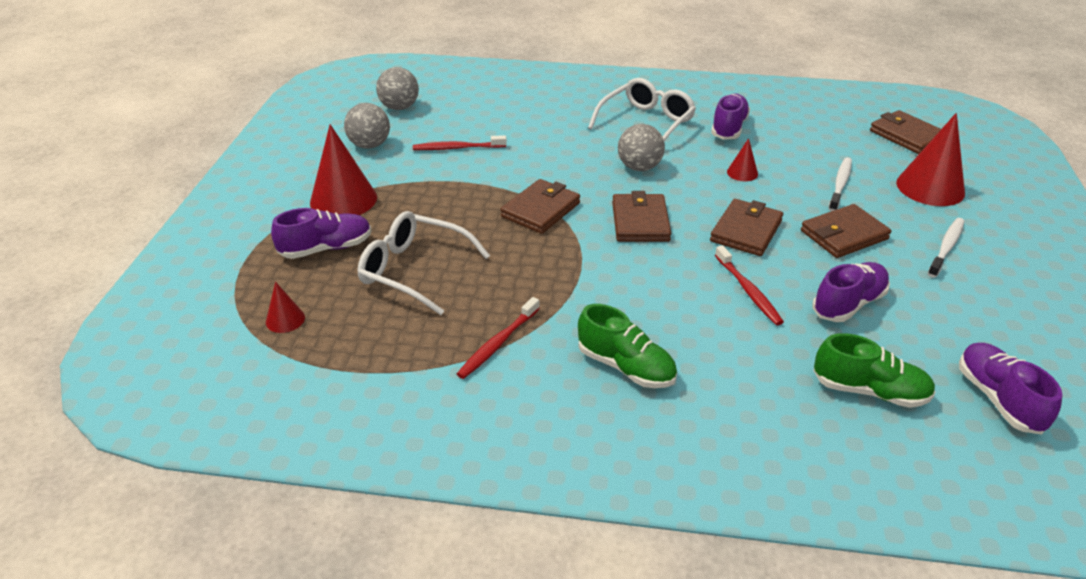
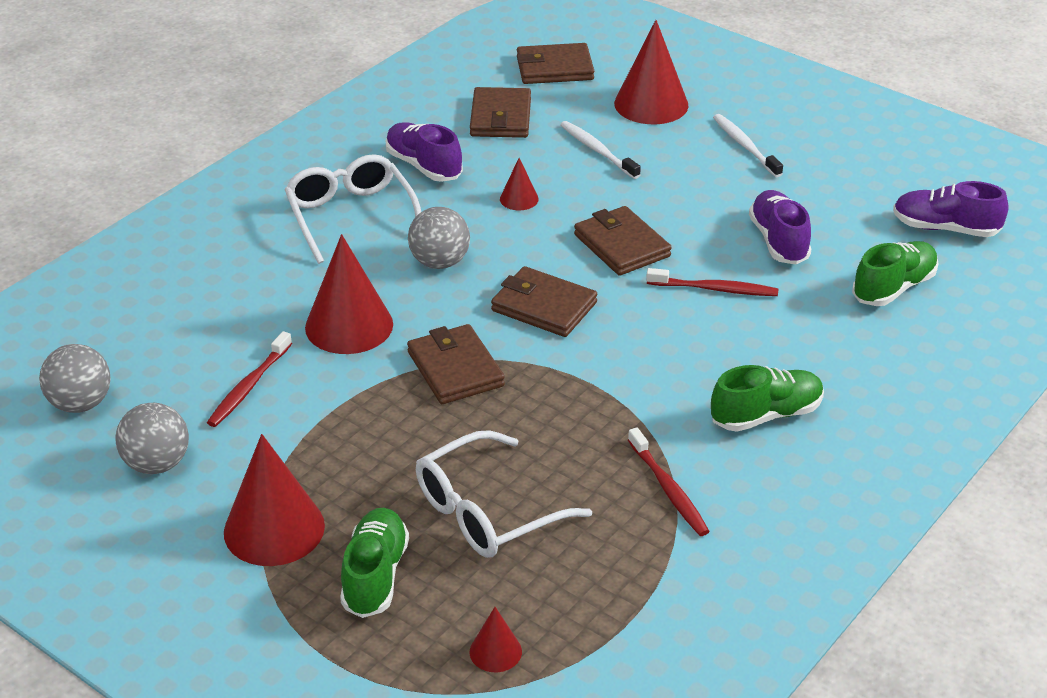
camera: 60 degrees left, 0 degrees up
(326, 248) = (375, 576): purple shoe -> green shoe
(543, 159) = (349, 325): none -> red cone
(844, 235) = (679, 191): brown wallet -> brown wallet (500, 117)

